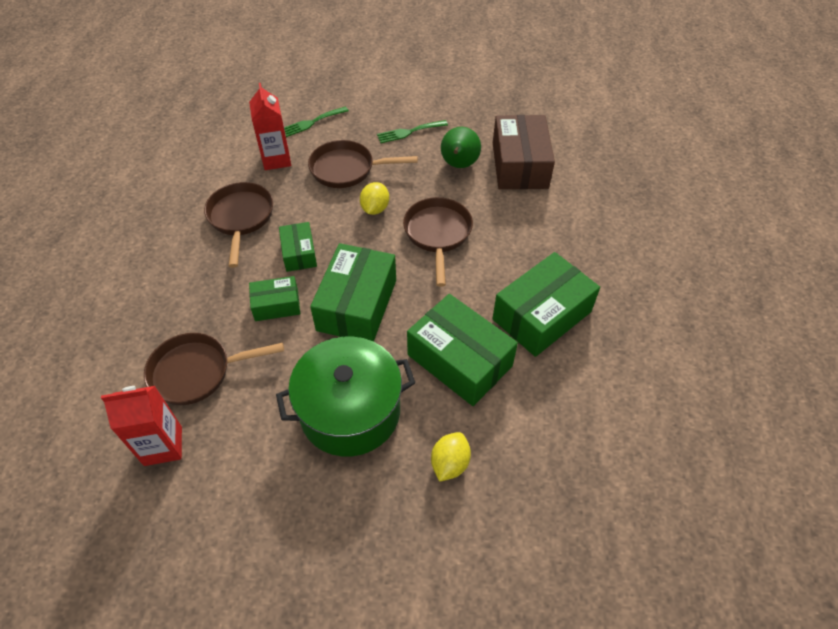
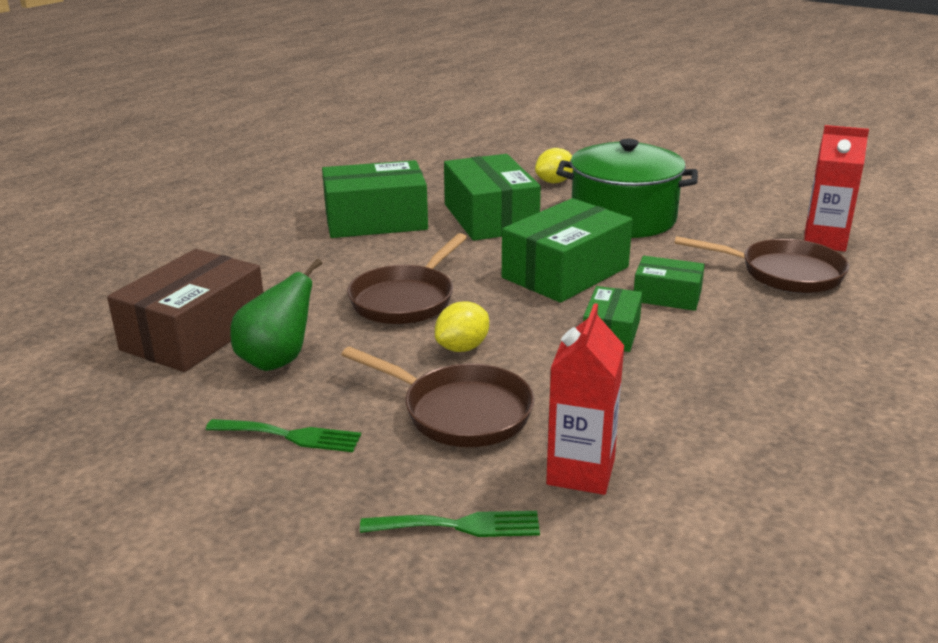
camera: 150 degrees left, 25 degrees down
(241, 218) = (687, 398): brown pan -> none

